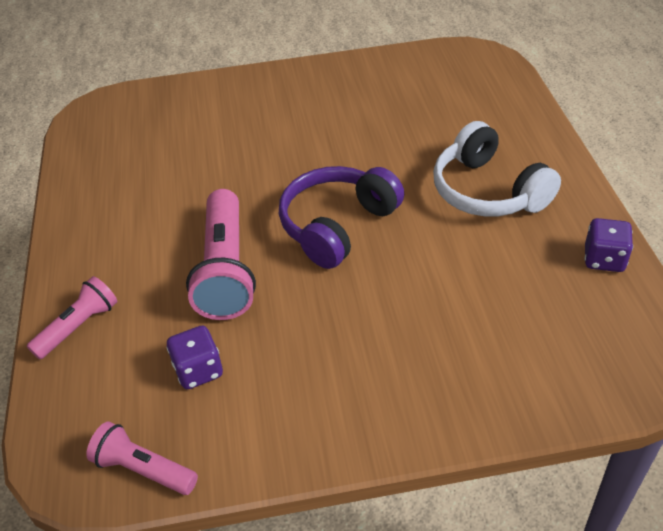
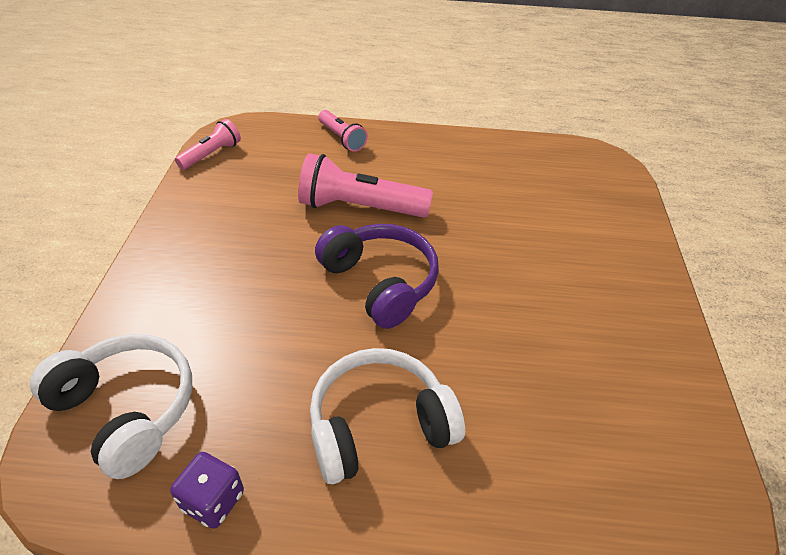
camera: 100 degrees right, 0 degrees up
(198, 370) = (269, 182): purple dice -> none
(573, 349) = (127, 409): none -> white headphones

